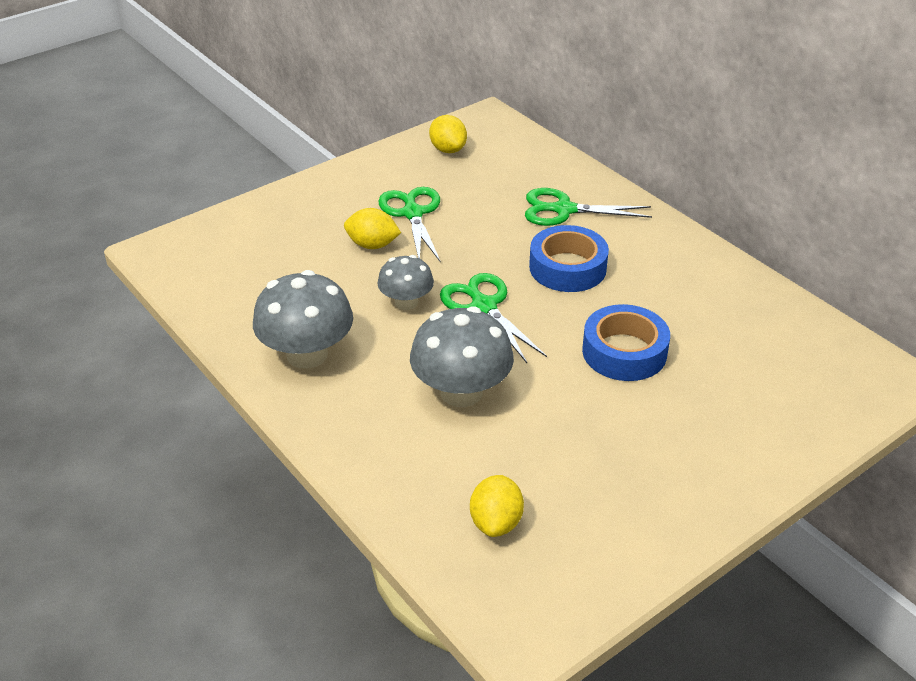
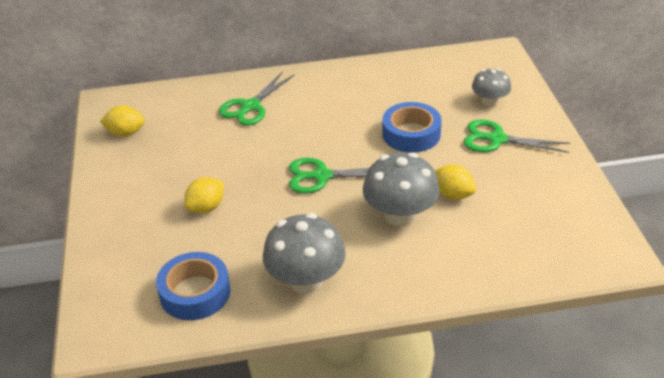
camera: 60 degrees left, 0 degrees up
(406, 302) = (287, 211): grey mushroom -> grey mushroom (490, 101)
(413, 213) = (187, 175): green scissors -> green scissors (496, 139)
(496, 522) = (526, 239): yellow lemon -> yellow lemon (453, 194)
(567, 268) = (312, 127): blue tape -> blue tape (195, 293)

